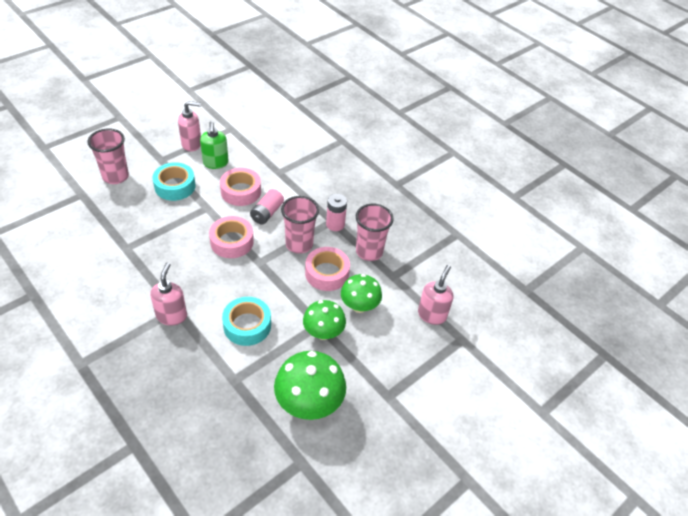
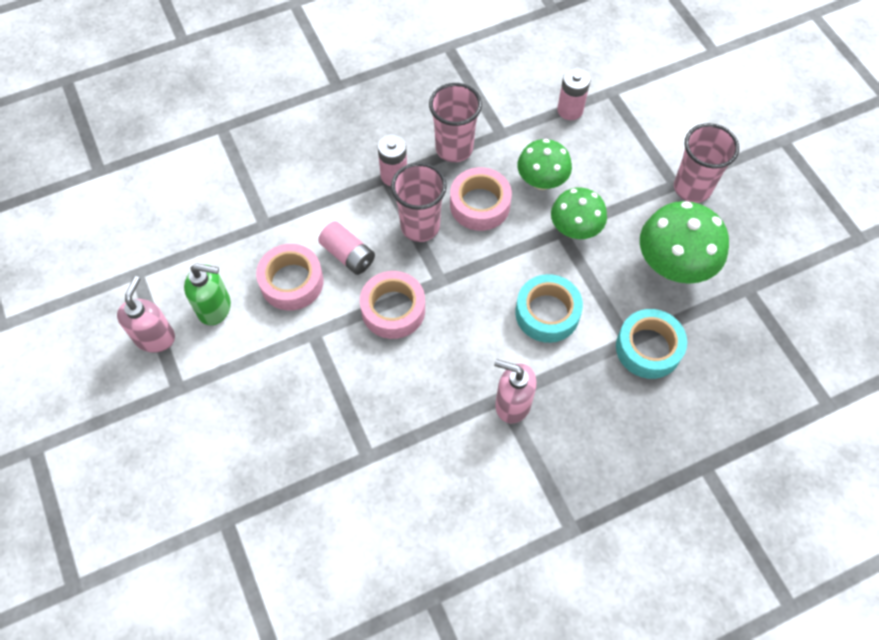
camera: 70 degrees left, 15 degrees up
(115, 176) = (197, 463): pink cup -> pink cup (692, 188)
(175, 186) = (250, 374): turquoise tape -> turquoise tape (648, 348)
(432, 315) = (570, 110): pink soap dispenser -> pink battery

